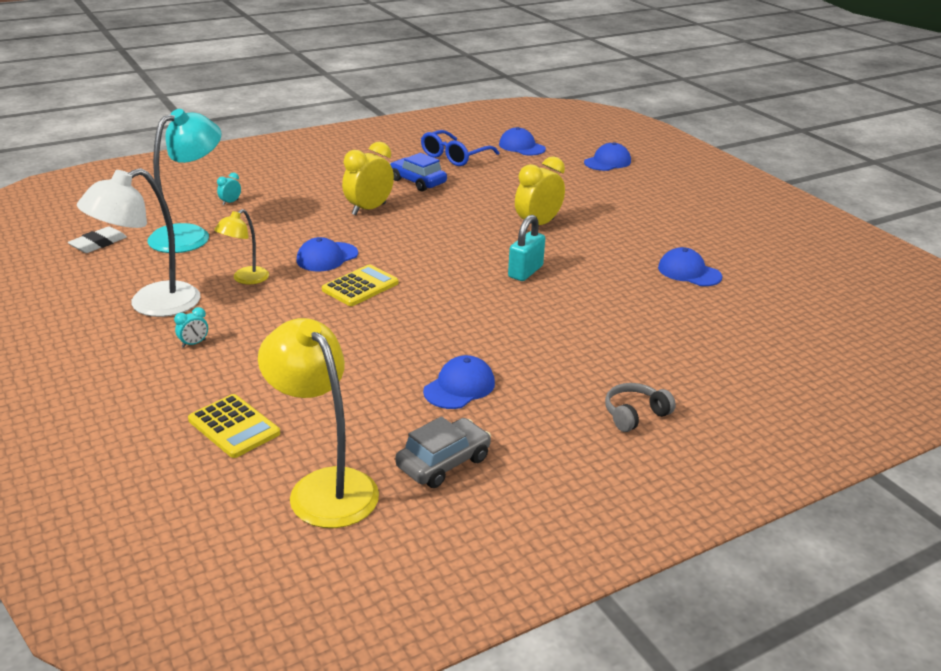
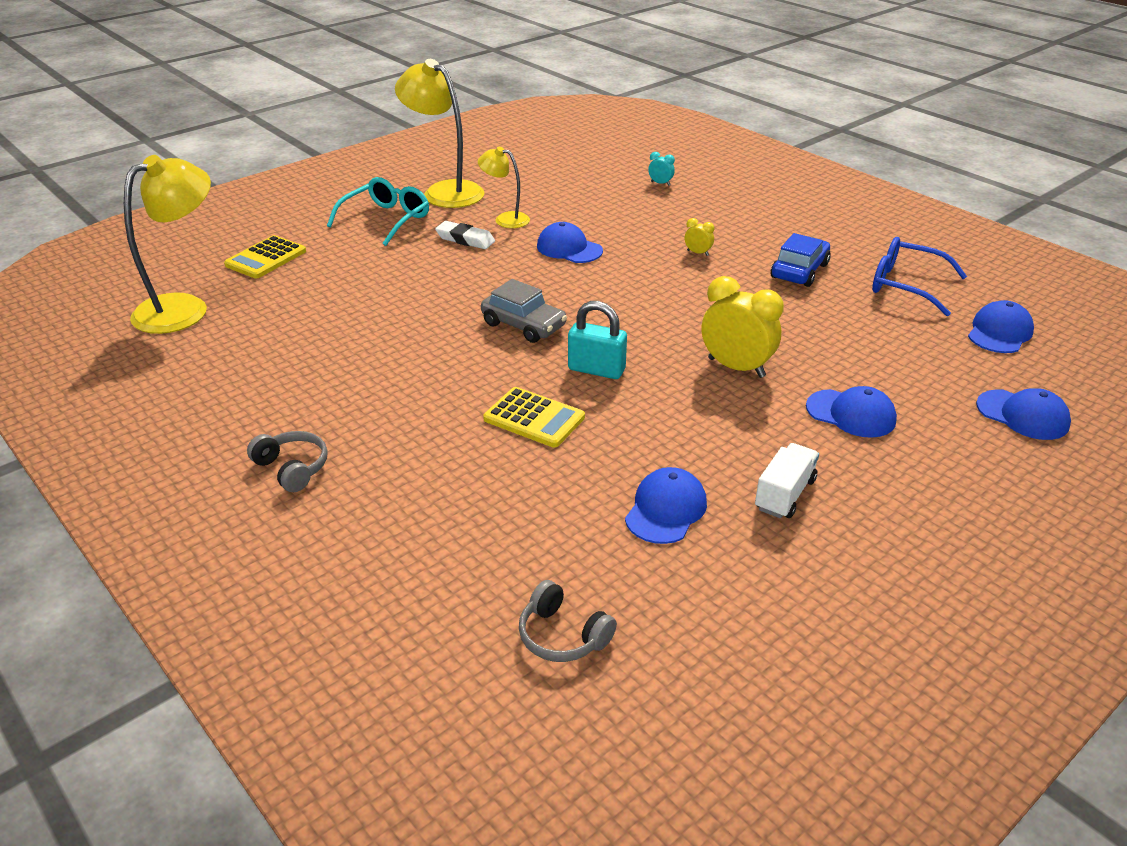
camera: 80 degrees right, 5 degrees up
(98, 244) = (540, 150): white eraser -> white eraser (465, 239)
(151, 304) = (444, 191): white lamp -> yellow lamp
(190, 235) = (578, 180): turquoise lamp -> none
(194, 343) = (386, 220): turquoise clock -> turquoise glasses
(360, 286) = (515, 275): yellow calculator -> yellow calculator (534, 418)
(369, 209) = (697, 253): yellow clock -> yellow clock, size x0.45
(443, 462) = (212, 358): grey car -> grey car (523, 325)
(459, 387) = (335, 353): blue cap -> blue cap (851, 414)
(675, 236) = (784, 494): none -> white truck
(804, 320) = (562, 636): none -> grey headphones

